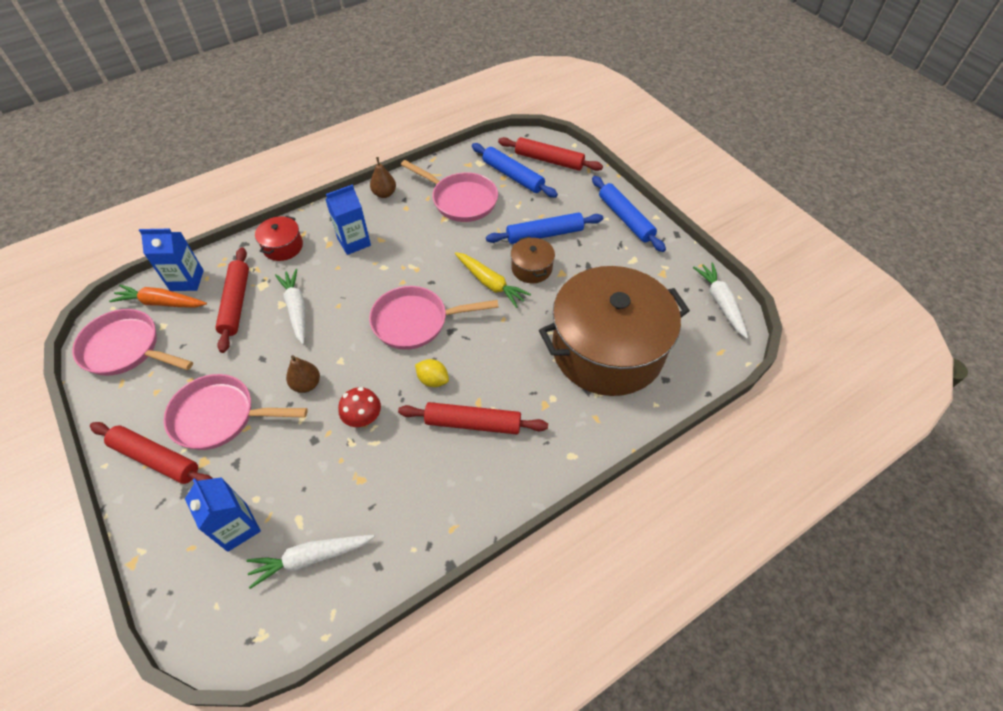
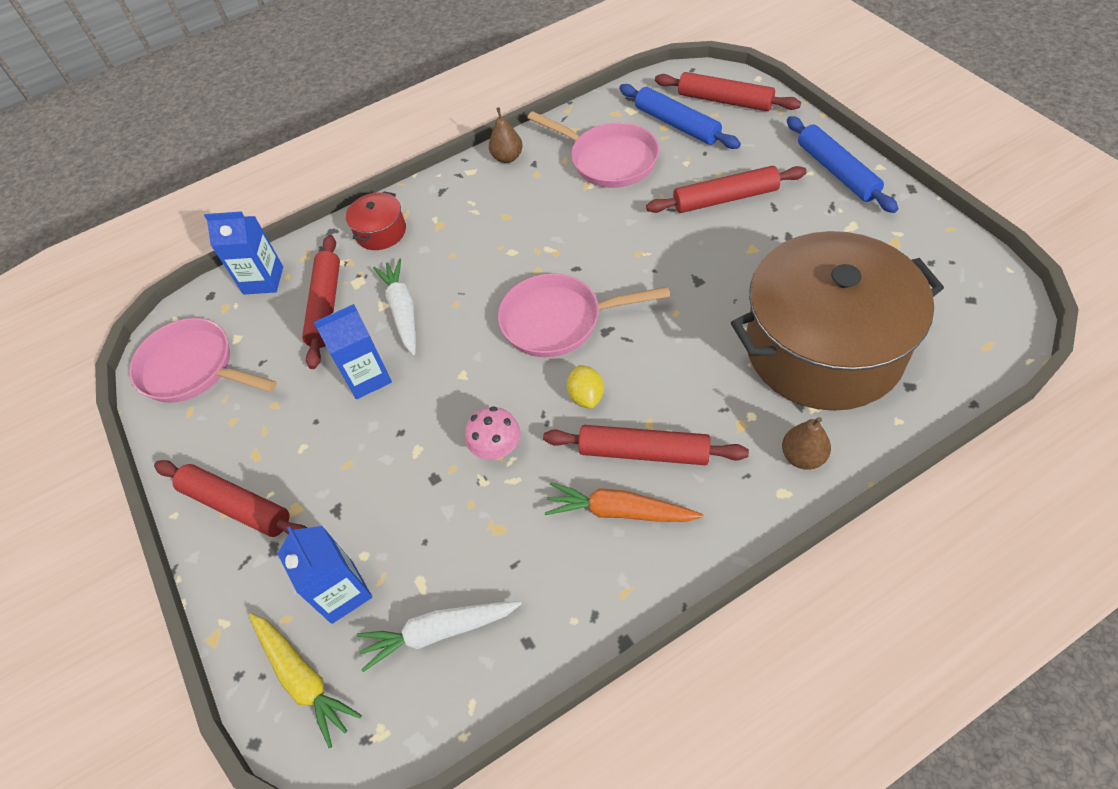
camera: 10 degrees right, 0 degrees up
(161, 303) = (233, 309): orange carrot -> orange carrot (619, 511)
(220, 416) = (313, 451): pink pan -> none
(306, 384) = (421, 406): brown pear -> brown pear (802, 456)
(354, 242) = (471, 221): blue carton -> blue carton (367, 377)
(363, 418) = (497, 448): red mushroom -> pink mushroom
(433, 380) = (586, 396): yellow lemon -> yellow lemon turned 45 degrees clockwise
(490, 283) = (655, 266): yellow carrot -> yellow carrot (303, 678)
(531, 268) = (710, 244): brown pot -> none
(544, 234) = (725, 198): blue rolling pin -> red rolling pin
(720, 303) = (982, 278): white carrot -> none

